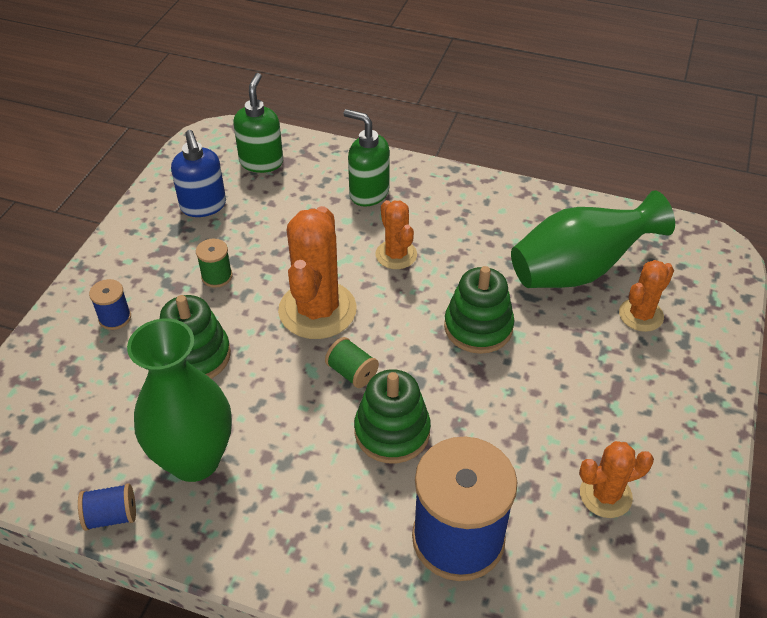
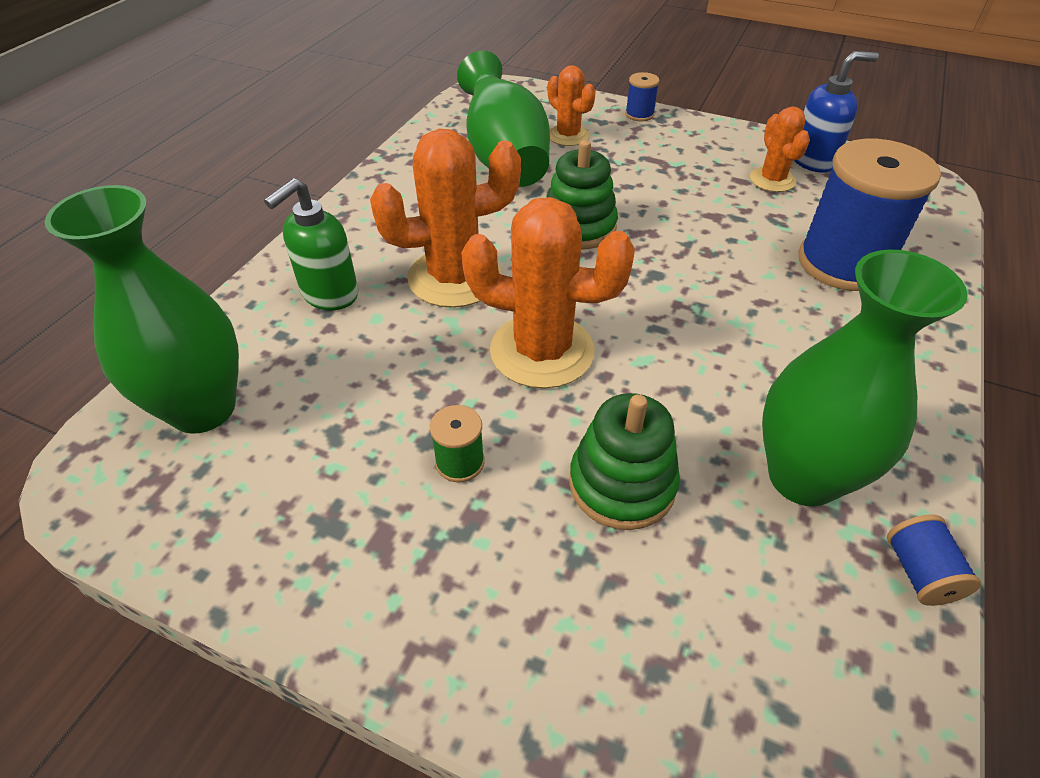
camera: 85 degrees left, 0 degrees up
(115, 318) = (536, 608): blue spool -> blue spool (639, 114)
(203, 206) = (284, 486): blue soap dispenser -> blue soap dispenser (813, 161)
(261, 162) = (203, 408): green soap dispenser -> green vase
(352, 372) = (645, 324): green spool -> none
(392, 432) = (726, 297): green stacking toy -> none
(396, 255) = (454, 277): orange cactus -> orange cactus, size x1.77

